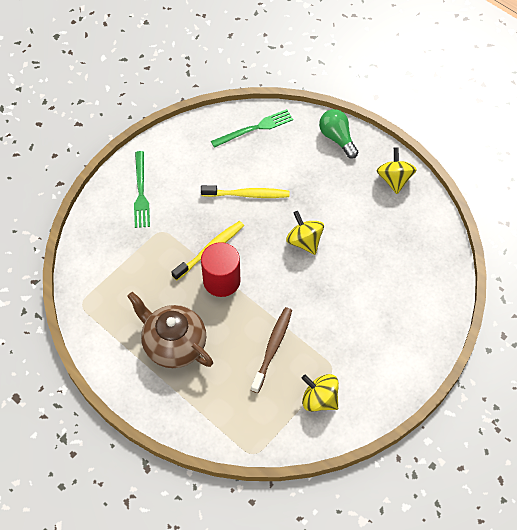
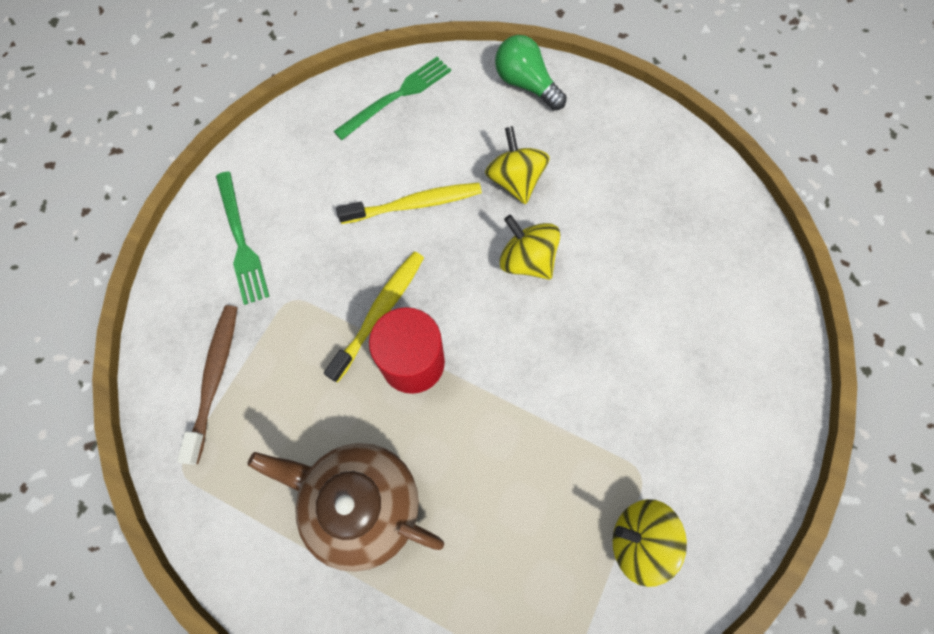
camera: 15 degrees left, 10 degrees up
(272, 348) = (531, 464): brown toothbrush -> brown toothbrush (215, 378)
(394, 179) = (630, 128): yellow spinning top -> yellow spinning top (515, 181)

